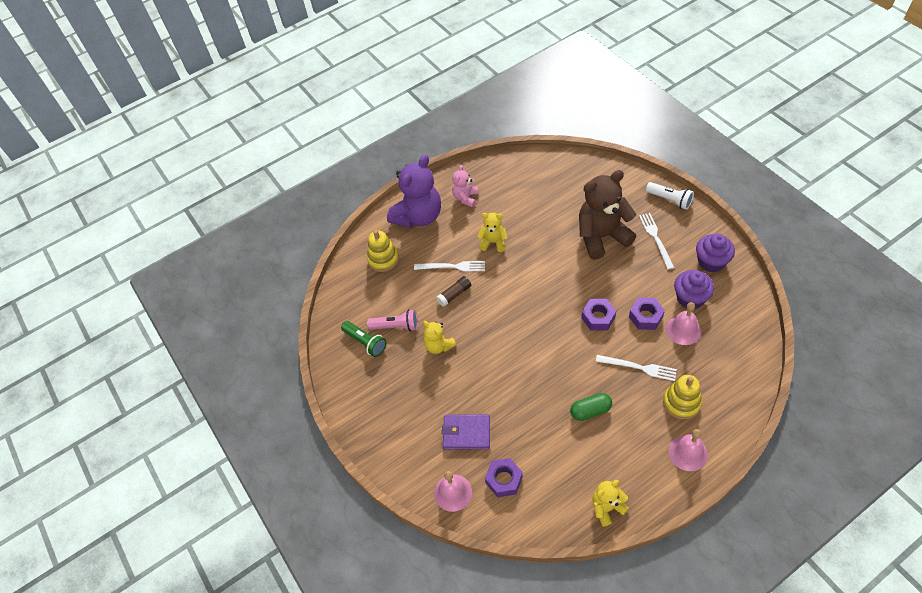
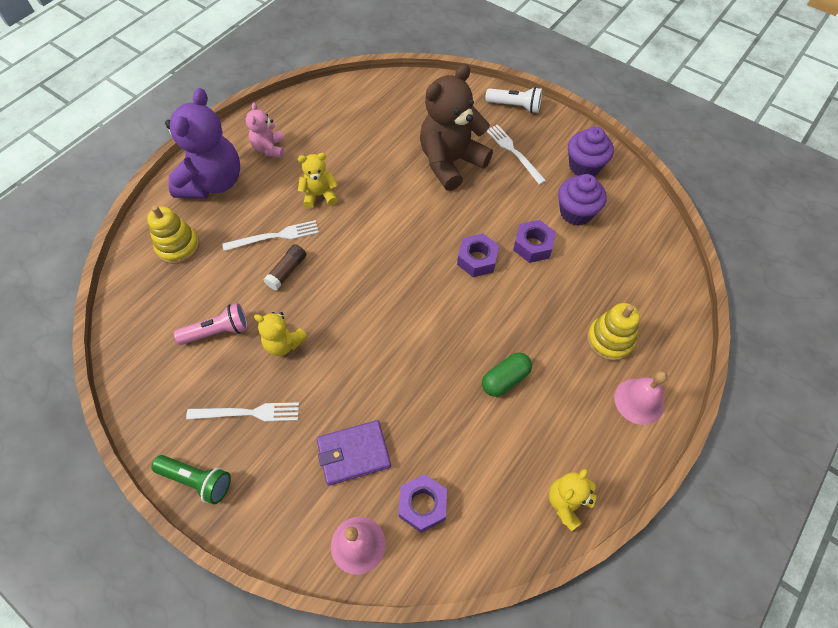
camera: 25 degrees left, 5 degrees up
(365, 342) = (179, 364): green flashlight -> green flashlight (197, 480)
(639, 367) = (545, 309): white fork -> white fork (248, 413)
(683, 330) = (581, 251): pink bell -> none

